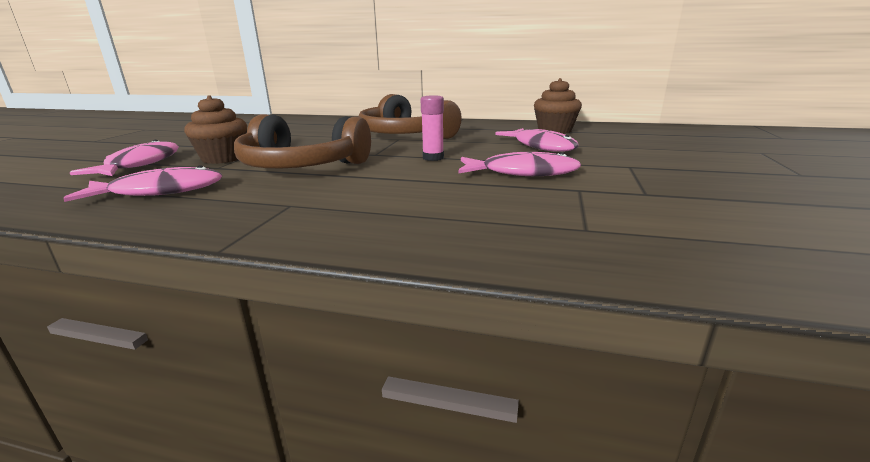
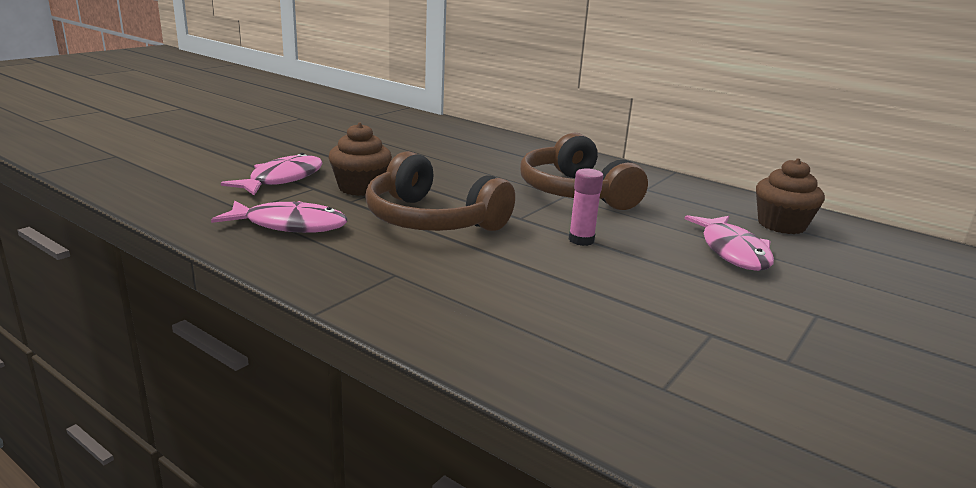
camera: 20 degrees right, 0 degrees up
(522, 173) = (667, 291): pink fish -> none

